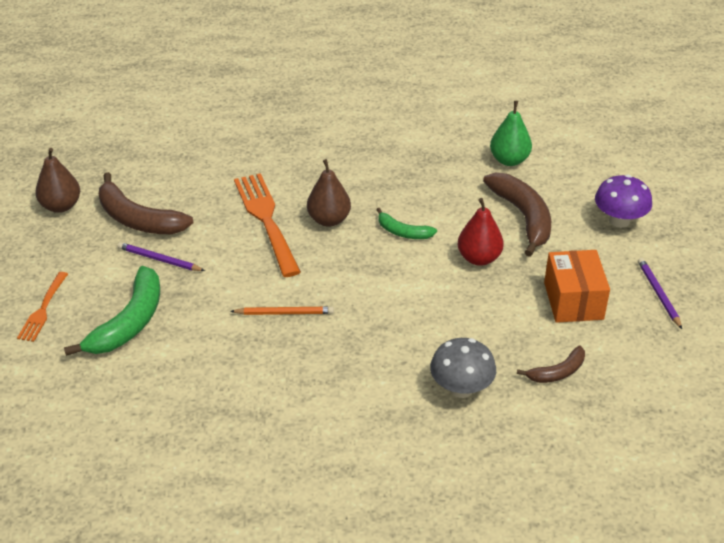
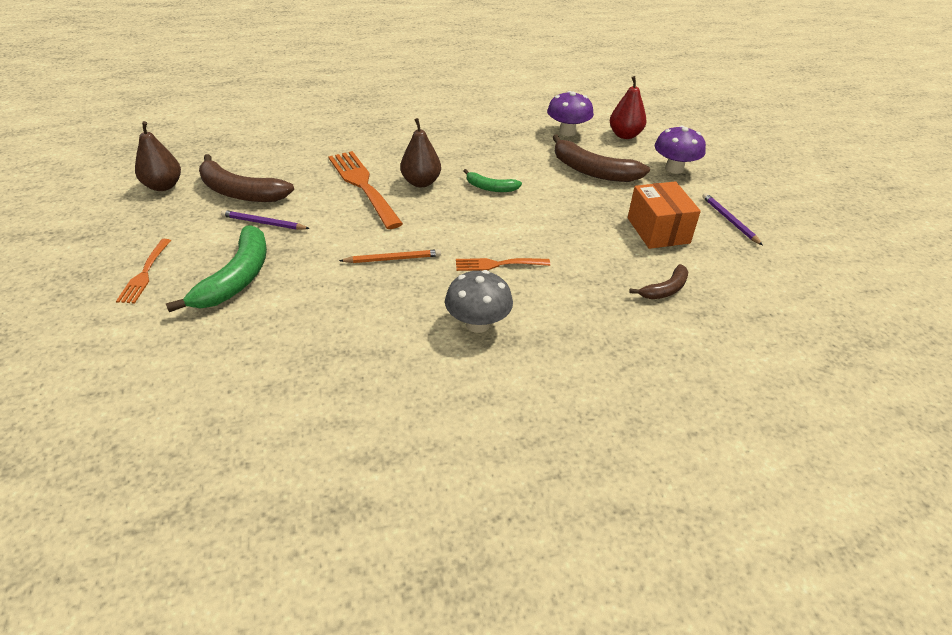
camera: 10 degrees left, 0 degrees up
(391, 328) = (499, 264): none -> orange fork
(461, 388) = (579, 311): grey mushroom -> grey mushroom (478, 324)
(479, 258) = (563, 203): red pear -> red pear (625, 135)
(509, 160) = (567, 132): green pear -> purple mushroom
(523, 217) = (592, 171): brown banana -> brown banana turned 150 degrees clockwise

